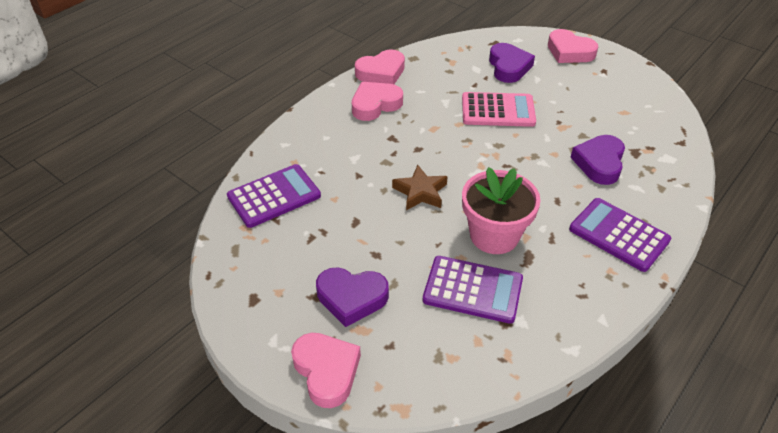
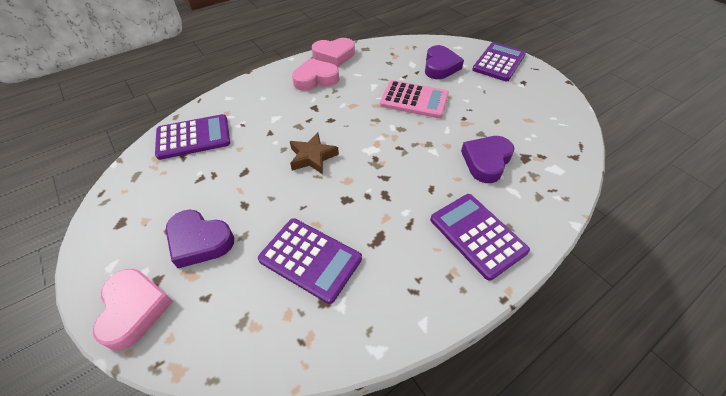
camera: 15 degrees right, 5 degrees up
(494, 235) = (357, 210): pink flower pot -> none
(569, 52) = (498, 62): pink heart -> purple calculator

